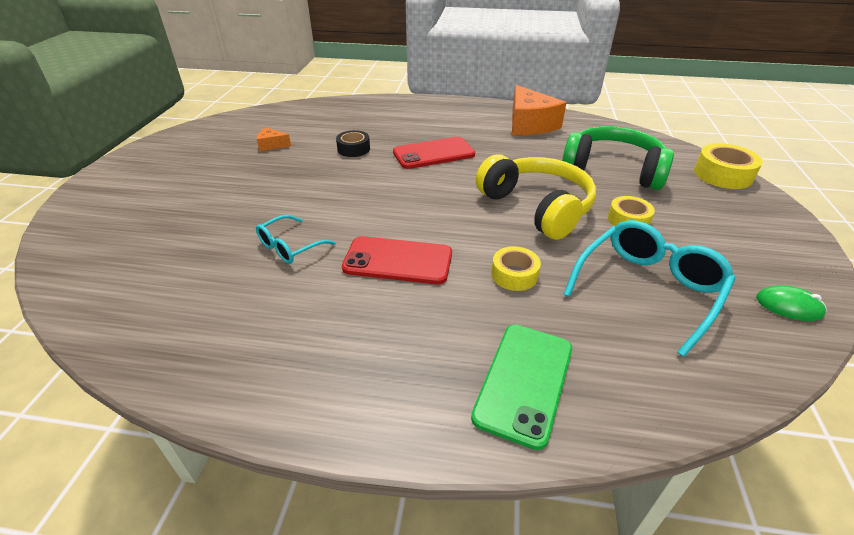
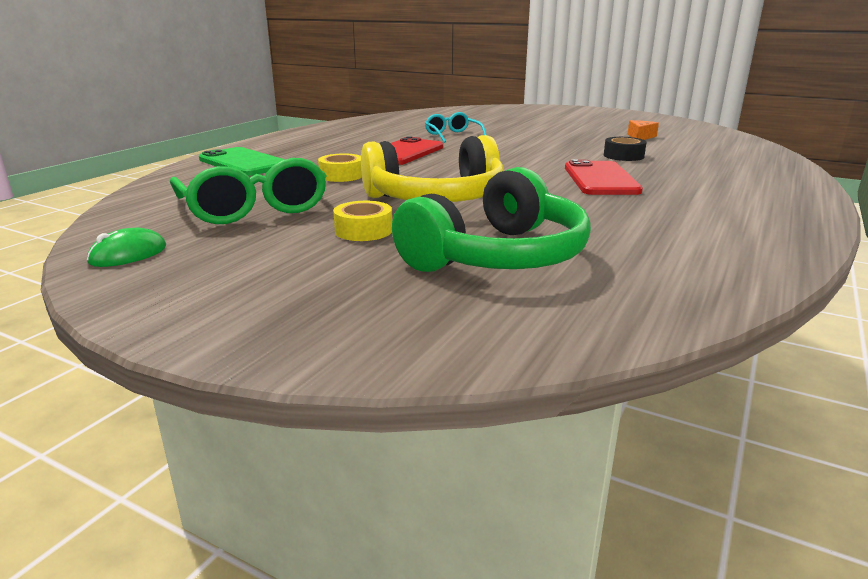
camera: 110 degrees right, 15 degrees down
(529, 124) = (707, 240): orange cheese -> none
(648, 288) = (254, 209): turquoise glasses -> green glasses
(722, 175) = (409, 347): yellow tape -> none

